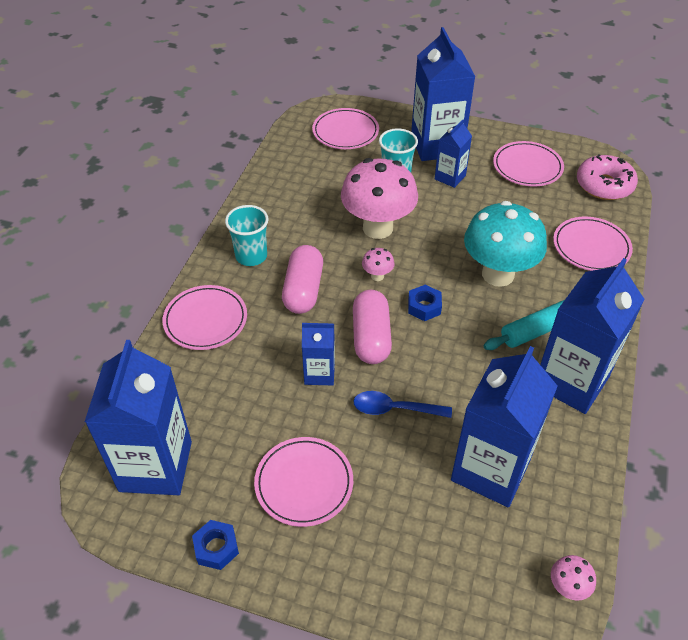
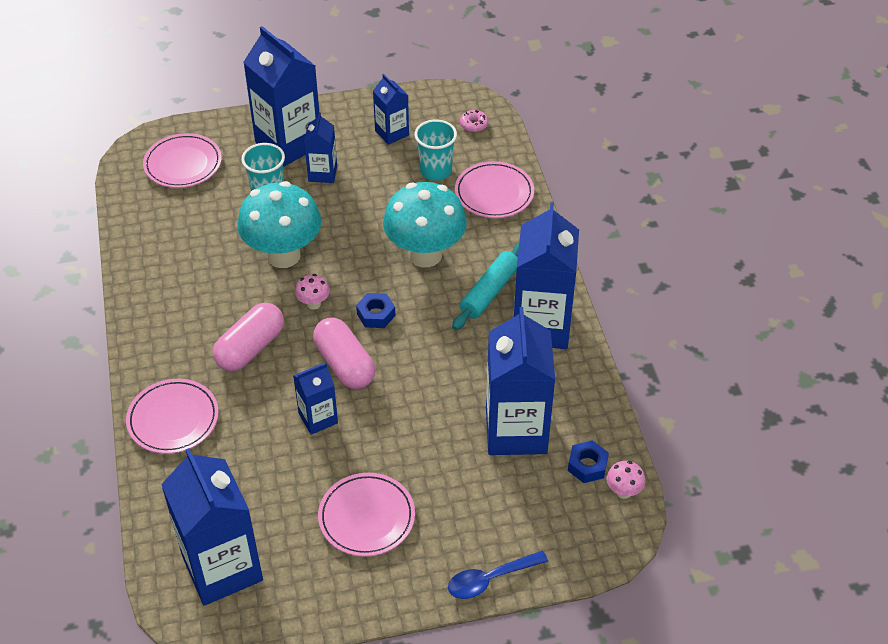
camera: 30 degrees left, 0 degrees up
(216, 548) = (326, 604): blue nut -> blue nut (587, 465)
(251, 256) = (174, 337): turquoise cup -> turquoise cup (435, 171)
(303, 290) = (250, 348): pink capsule -> pink capsule turned 60 degrees clockwise
(377, 228) = (283, 255): pink mushroom -> turquoise mushroom
(395, 409) = (406, 418): blue spoon -> blue spoon (490, 579)
(527, 167) = (392, 133): pink plate -> blue carton
(604, 185) = (474, 125): pink donut -> pink donut, size x0.46

